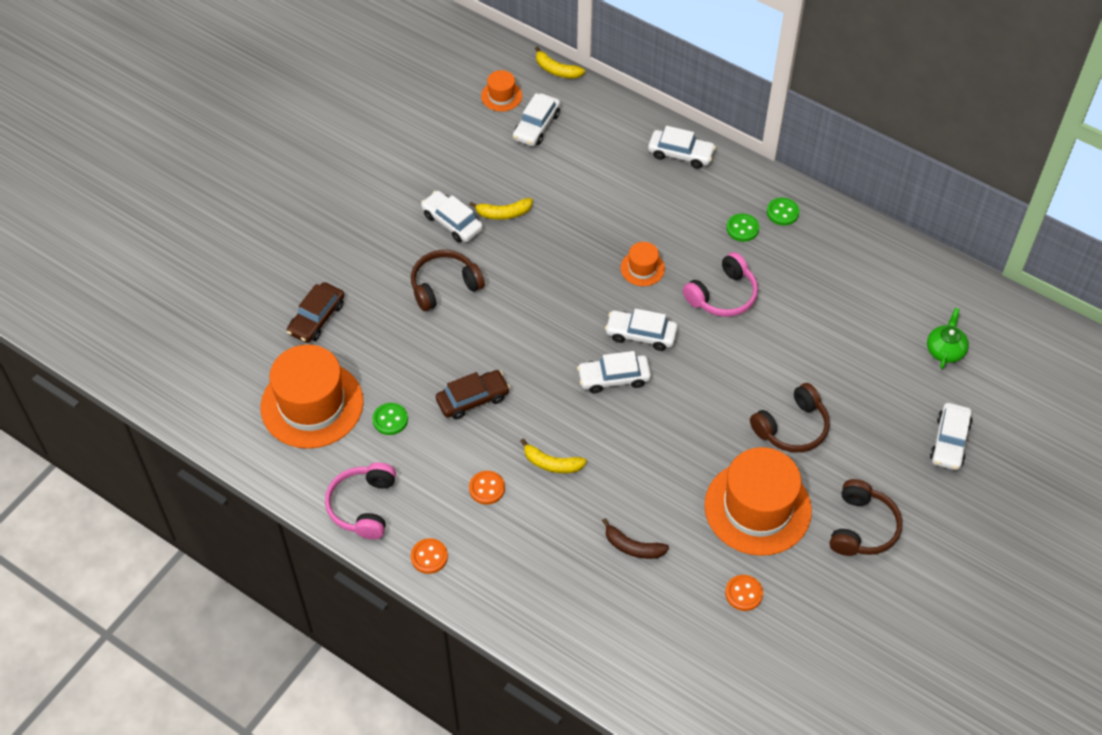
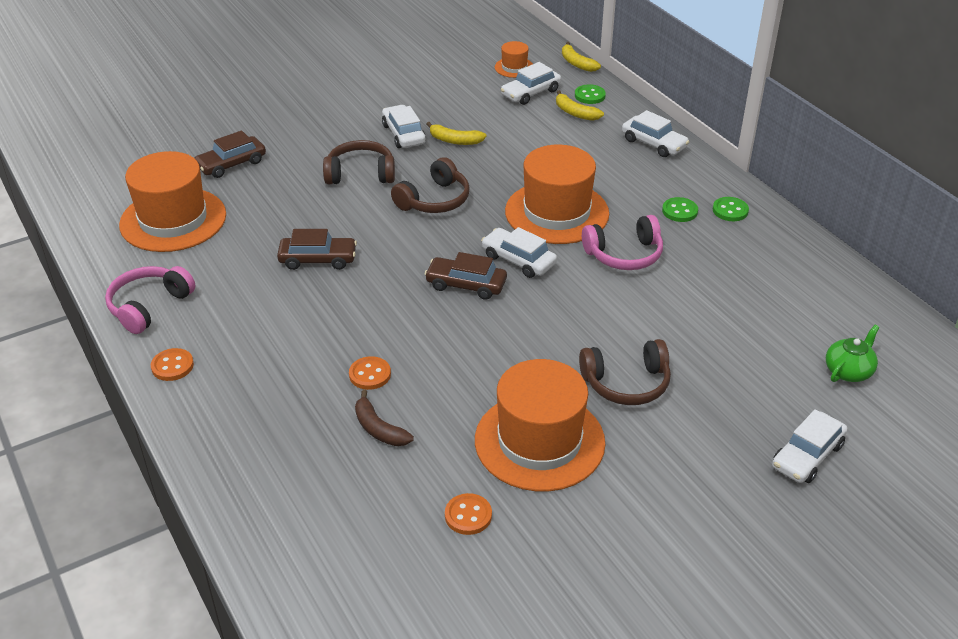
camera: 25 degrees right, 15 degrees down
(390, 420) = (230, 251): green button -> green button (589, 95)
(487, 488) = (273, 331): orange button -> orange button (370, 374)
(552, 463) = (352, 332): yellow banana -> yellow banana (575, 113)
(614, 378) = (466, 285): white car -> brown car
(642, 268) = (557, 212): orange hat -> orange hat, size x2.19
(862, 527) = (650, 502): brown headphones -> brown headphones (434, 200)

